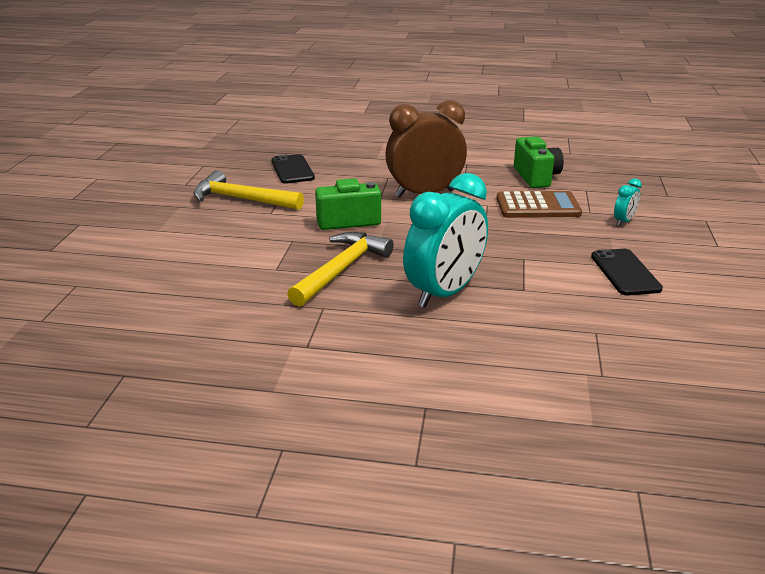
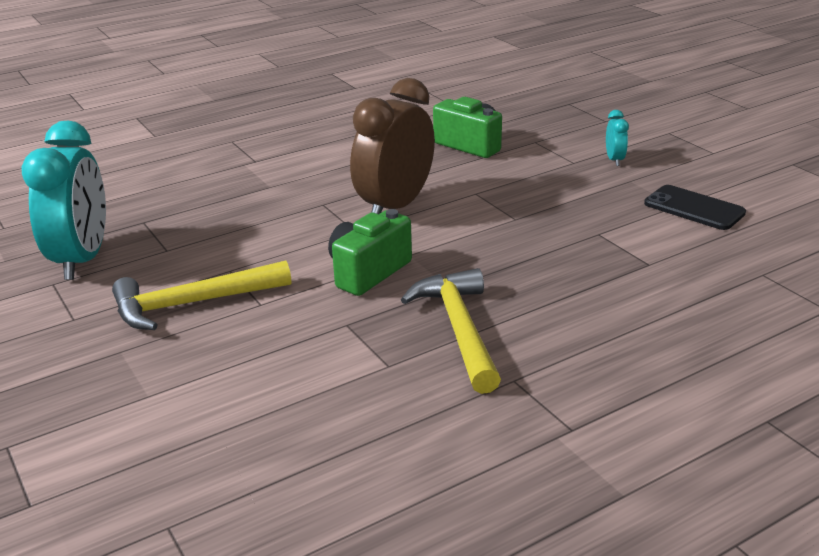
camera: 40 degrees left, 0 degrees up
(292, 169) = (191, 240): black phone -> none
(444, 293) = (594, 302): turquoise clock -> turquoise clock (82, 259)
(537, 206) = (522, 175): brown calculator -> none

